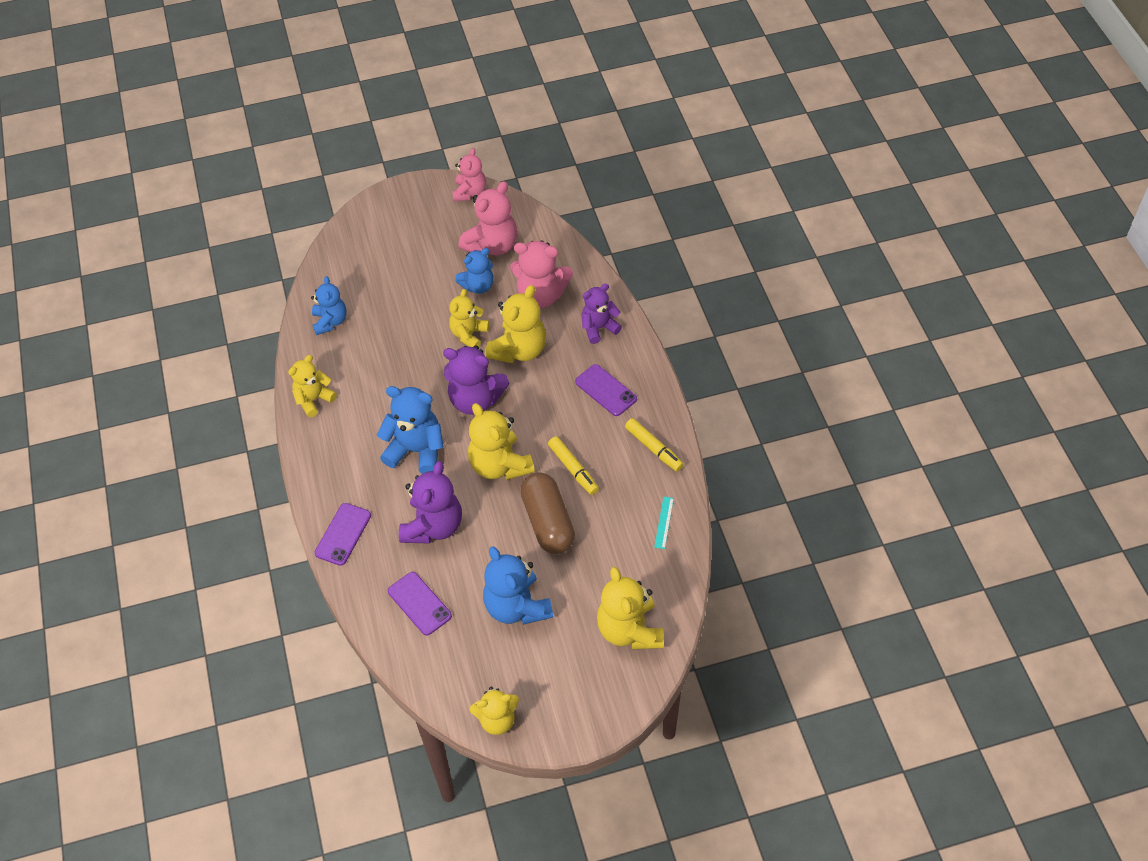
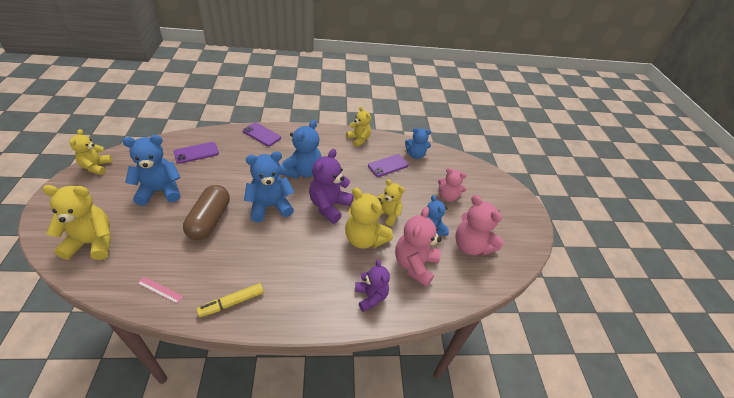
camera: 95 degrees right, 10 degrees down
(433, 526) = (243, 168): purple teddy bear -> none
(470, 192) = (528, 244): pink teddy bear -> pink teddy bear (447, 196)
(500, 465) = (270, 206): yellow teddy bear -> blue teddy bear
(548, 522) = (209, 220): brown capsule -> brown capsule turned 75 degrees counterclockwise
(573, 469) = (244, 245): yellow marker -> none
(605, 390) = (305, 284): purple phone -> purple phone (388, 165)
(664, 522) = (160, 289): turquoise ruler -> pink ruler

